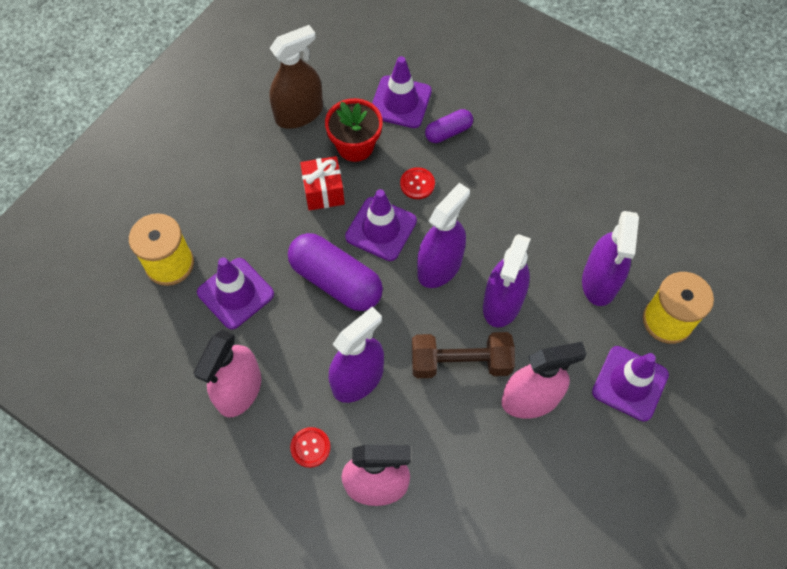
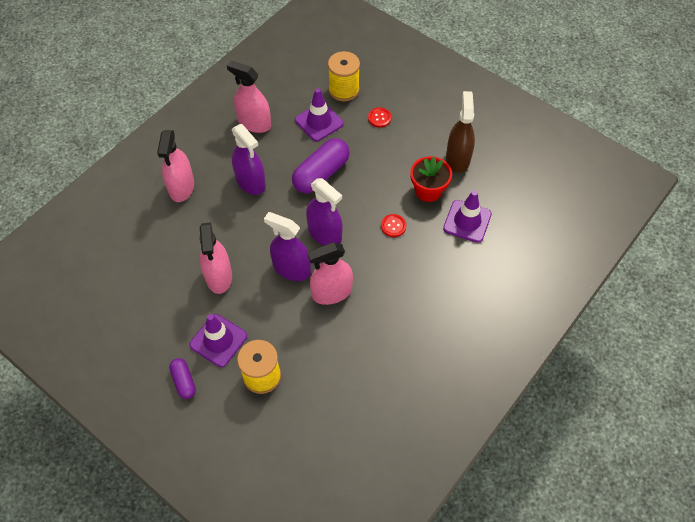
camera: 95 degrees right, 5 degrees down
(299, 113) = (457, 159): brown spray bottle -> brown spray bottle turned 150 degrees counterclockwise
(310, 447) = (212, 156): red button -> red button (379, 118)
(323, 192) = (390, 170): red gift -> none
(381, 229) = (358, 201): purple traffic cone -> none
(448, 132) = (438, 250): purple capsule -> purple capsule (184, 381)
(460, 362) = (252, 239): brown dumbbell -> none
(531, 249) = (332, 292): none -> pink spray bottle
(600, 281) = (300, 335): purple spray bottle -> none

